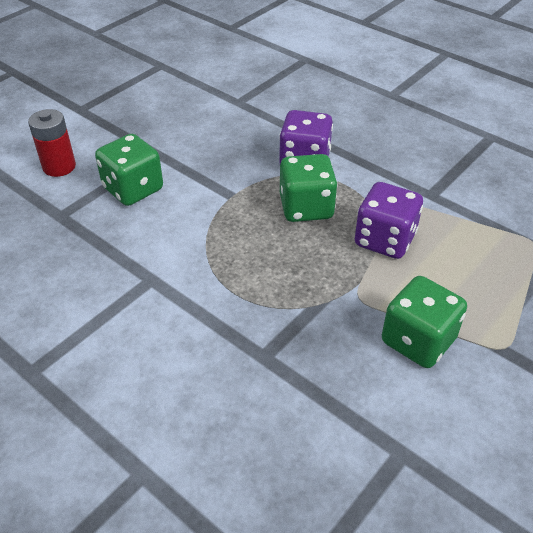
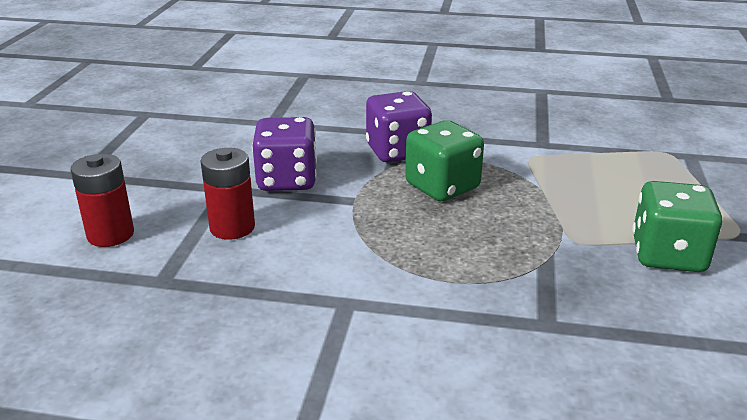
camera: 30 degrees left, 15 degrees down
(133, 189) = (232, 227): green dice -> red battery
(384, 240) = (545, 189): purple dice -> purple dice (287, 180)

